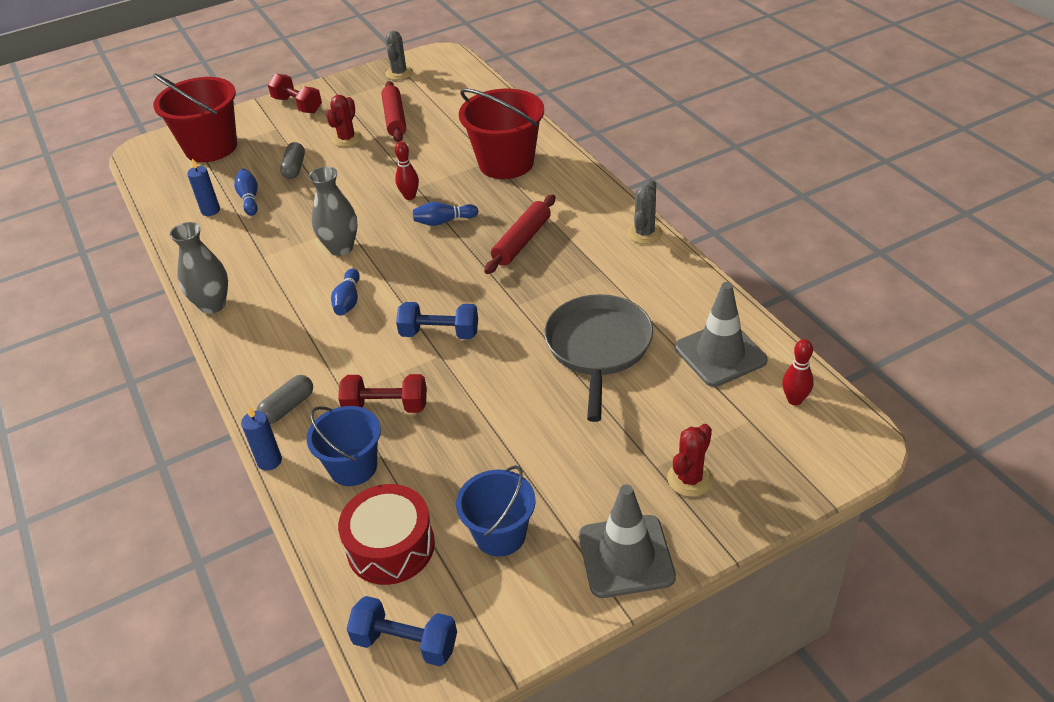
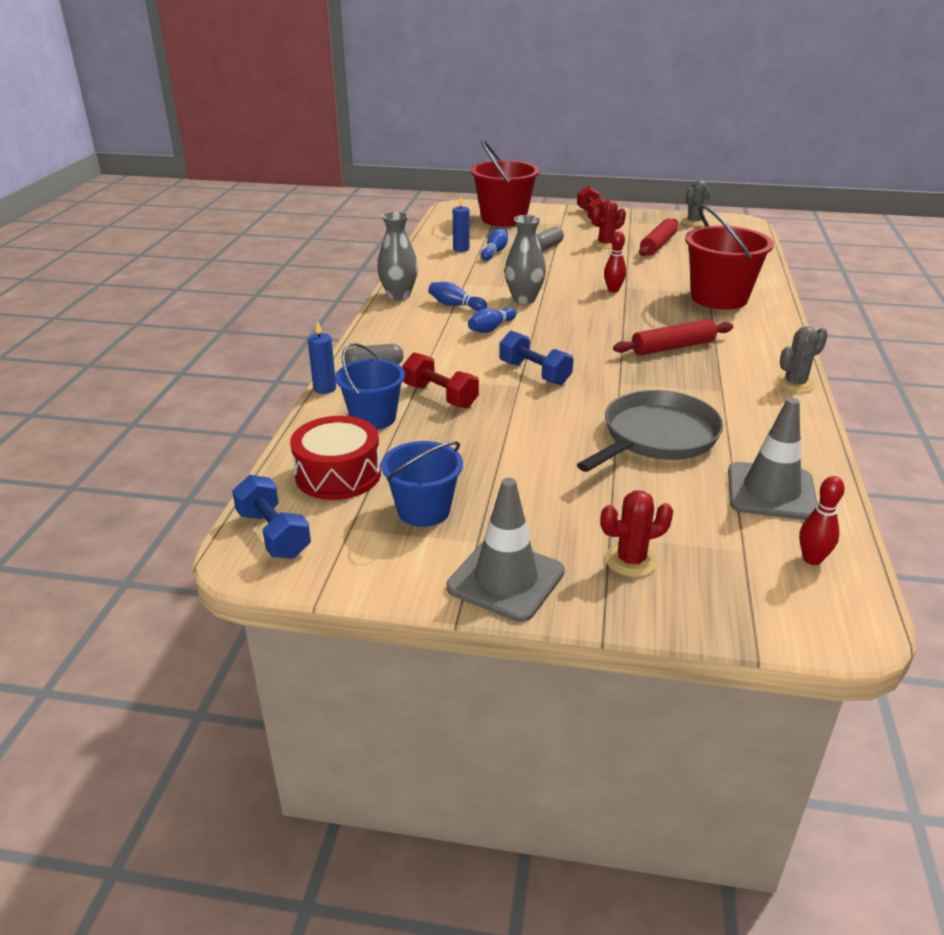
camera: 35 degrees right, 10 degrees down
(444, 221) = (622, 313): blue bowling pin -> blue bowling pin (455, 305)

